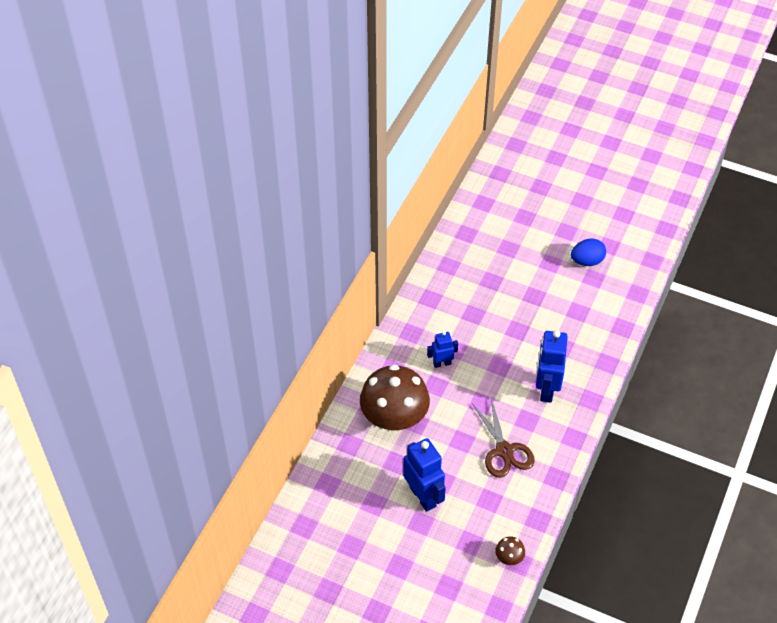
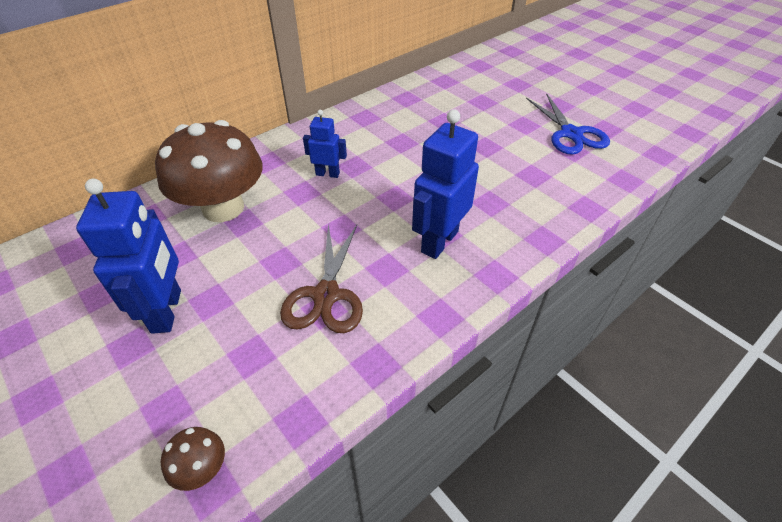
camera: 25 degrees right, 5 degrees down
(587, 261) = (571, 134): blue egg -> blue scissors

